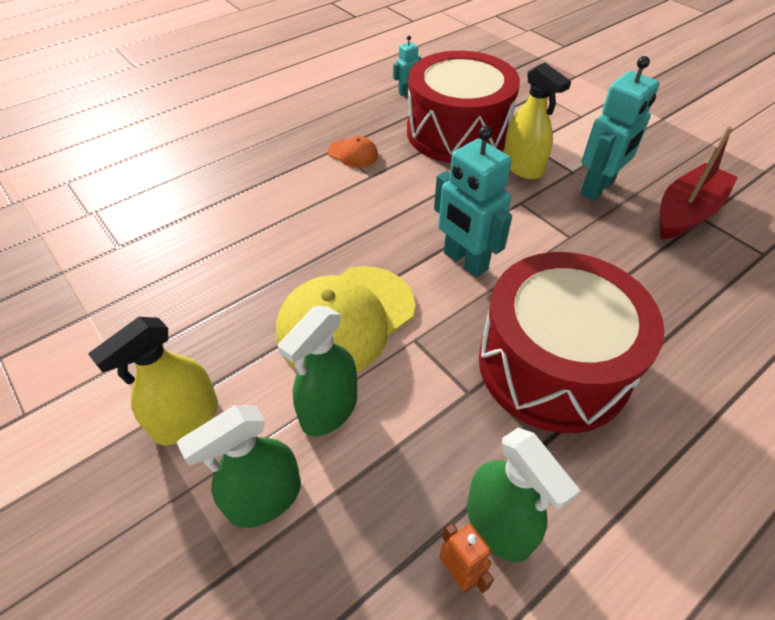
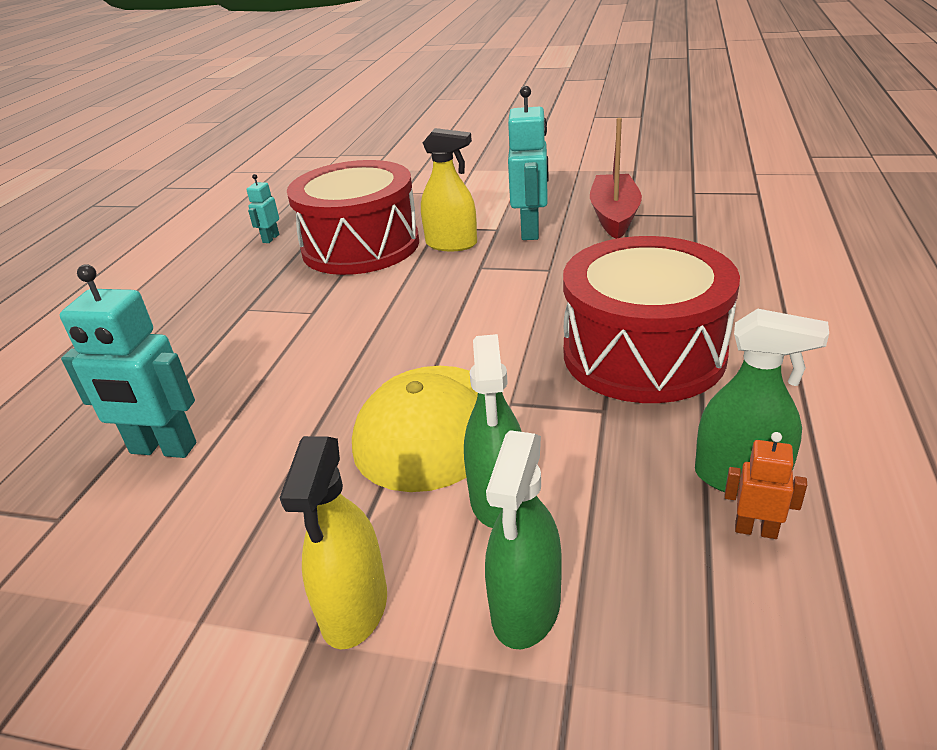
camera: 35 degrees left, 15 degrees down
(353, 153) = (270, 305): orange cap -> none
(464, 261) = (483, 327): turquoise robot -> turquoise robot (163, 449)

